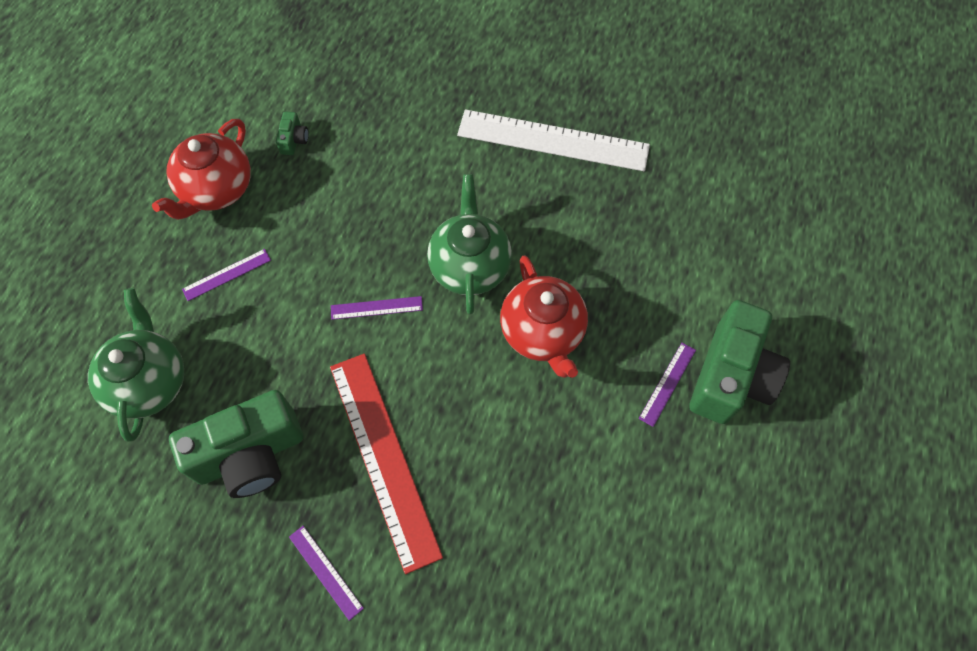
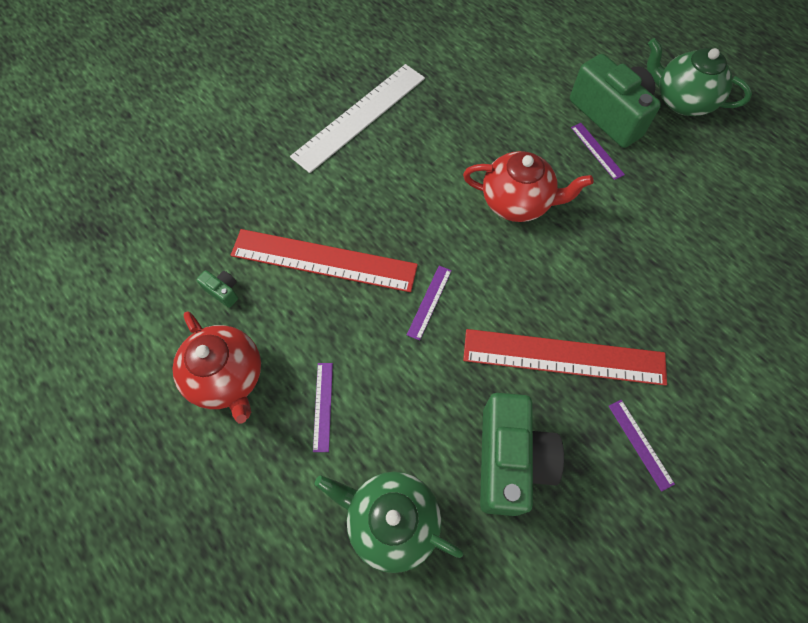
camera: 60 degrees left, 0 degrees up
(325, 572) = (640, 444): purple ruler -> purple ruler turned 75 degrees clockwise
(370, 198) = (324, 260): none -> red ruler
(470, 266) = (432, 220): green teapot -> green teapot (681, 100)

